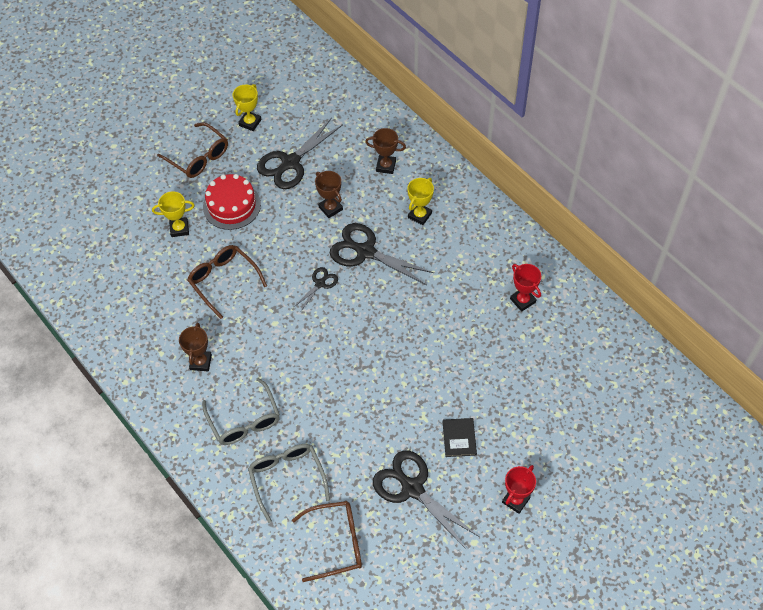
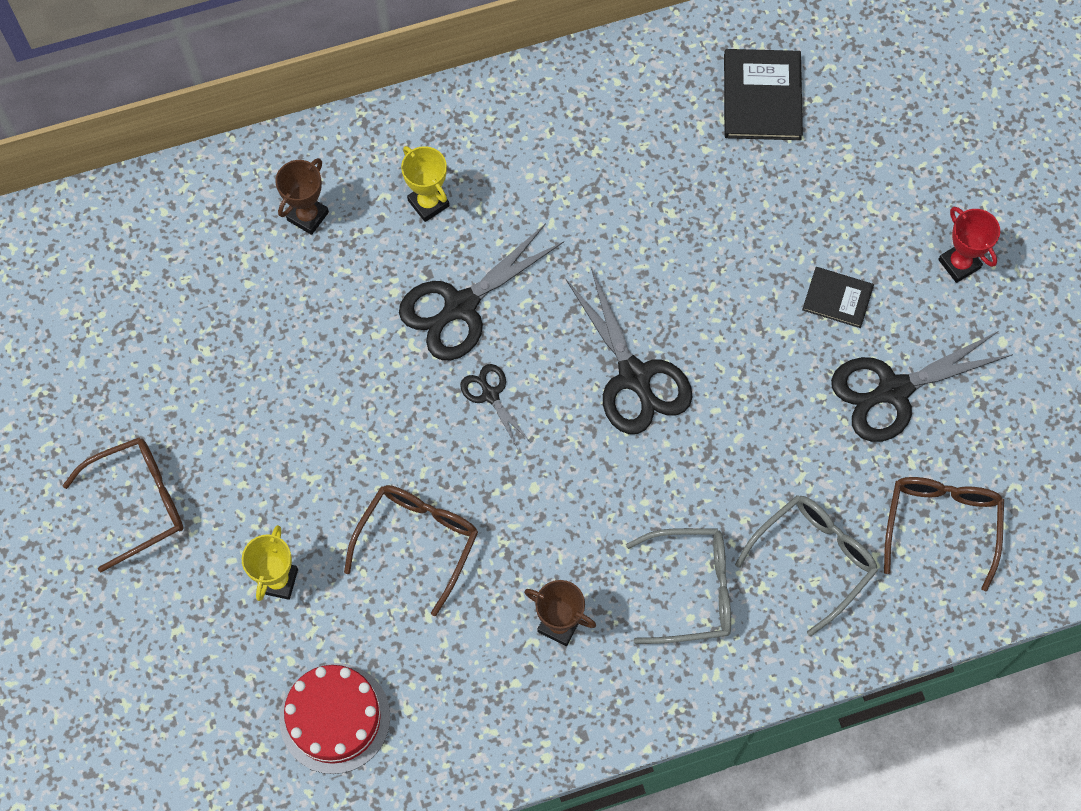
camera: 70 degrees left, 10 degrees up
(223, 281) = (418, 541): brown glasses -> brown glasses turned 135 degrees clockwise
(232, 205) = (270, 480): red cake -> red cake (335, 718)
(250, 122) = (106, 394): yellow trophy -> none
(287, 478) = (813, 559): grey glasses -> grey glasses turned 135 degrees clockwise
(290, 162) = (227, 358): black scissors -> black scissors (634, 376)
(330, 208) = (351, 328): brown trophy -> none
(522, 300) = (646, 124): red trophy -> none
(573, 354) = (762, 97): none -> black book

